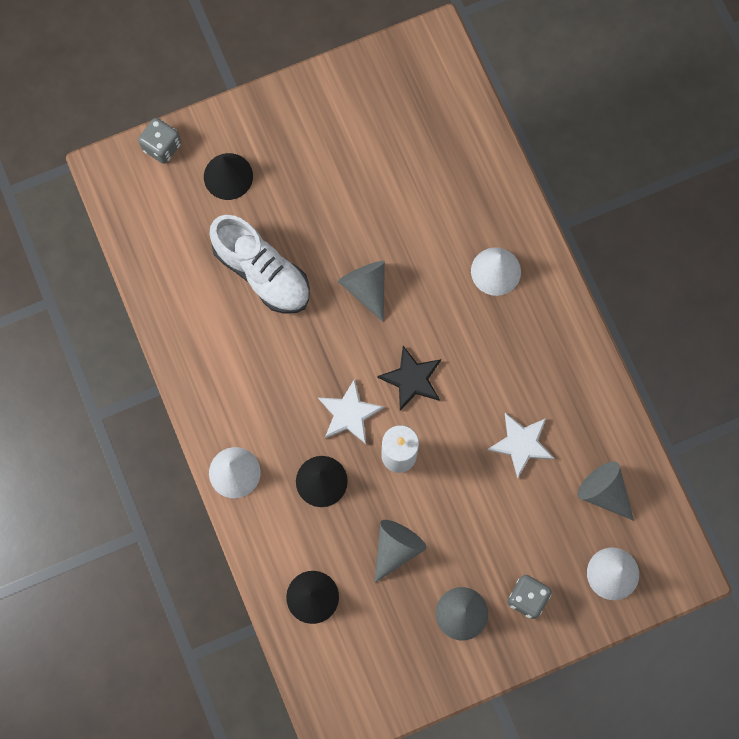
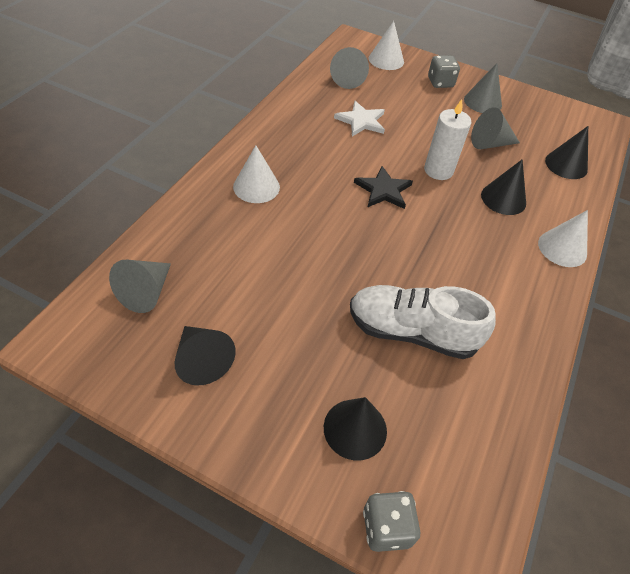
camera: 135 degrees left, 25 degrees down
(262, 272) = (411, 332): white shoe -> white shoe turned 75 degrees counterclockwise
(349, 413) = (445, 209): white star -> none
(350, 119) = (202, 360): none -> black cone
(366, 288) = (348, 252): grey cone -> grey cone (146, 292)

